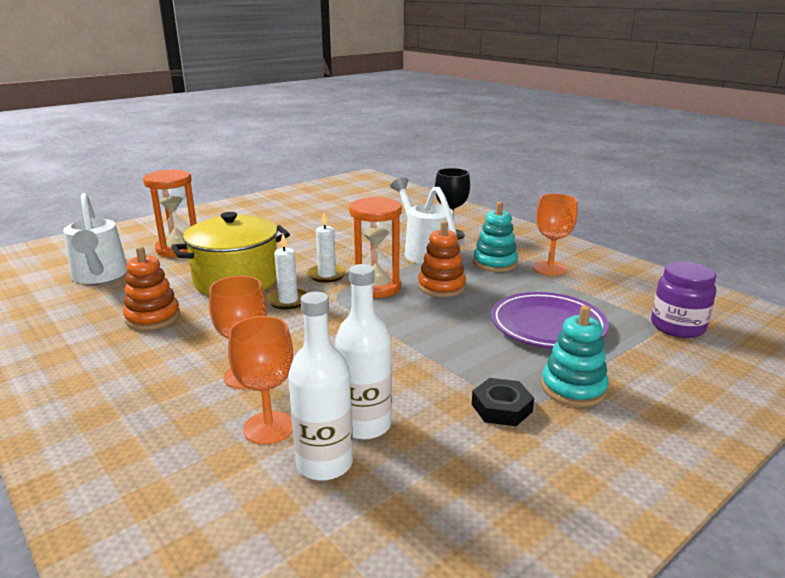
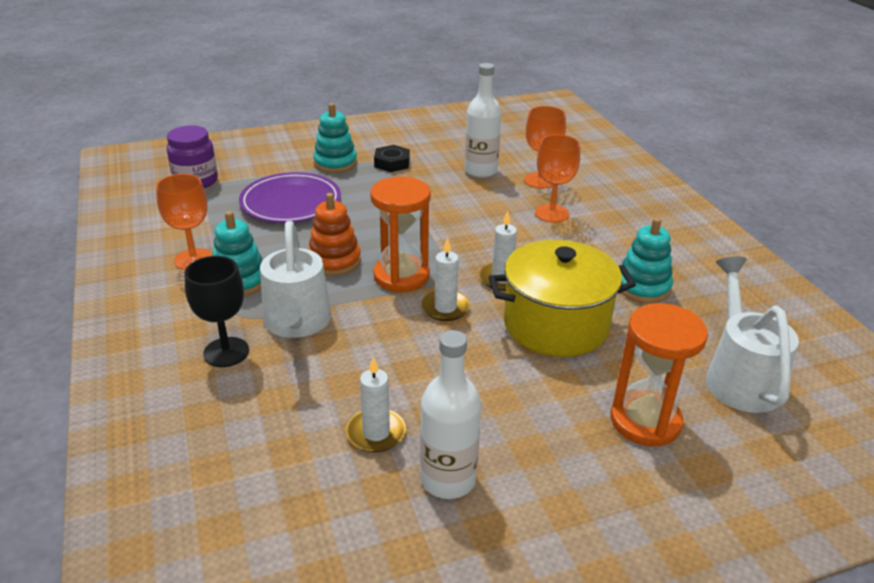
camera: 160 degrees left, 10 degrees up
(153, 317) = (642, 287): orange stacking toy -> turquoise stacking toy
(324, 463) = (512, 160): white bottle -> white bottle (448, 479)
(334, 224) = (376, 433): none -> white candle

